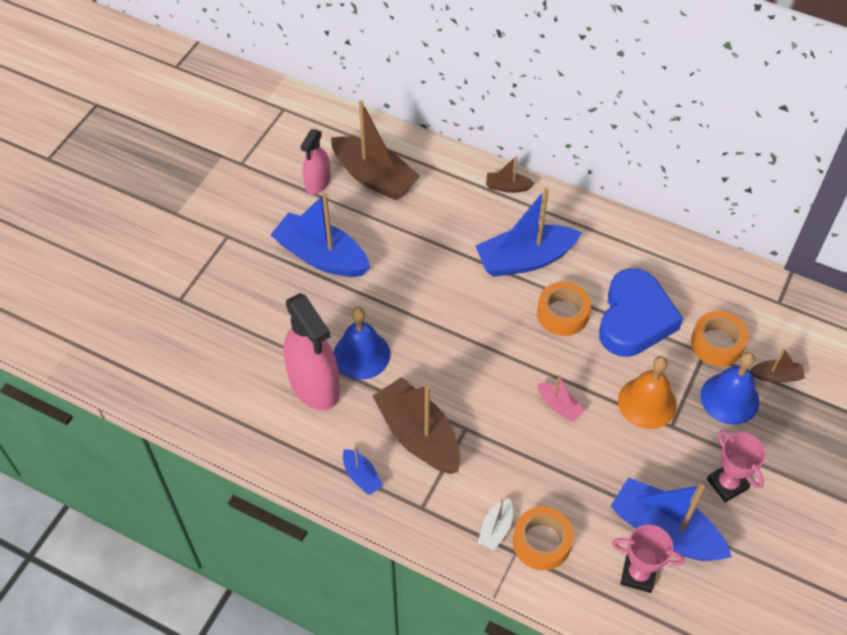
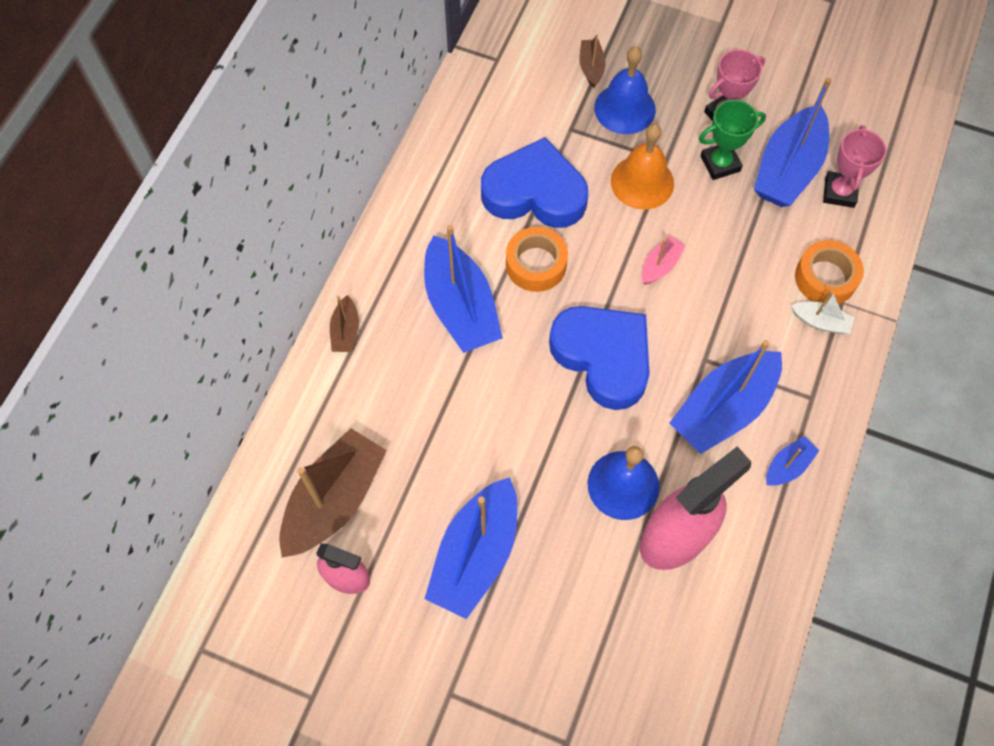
camera: 95 degrees left, 10 degrees up
(418, 435) = (723, 409): brown boat -> blue boat
(473, 353) = (603, 357): none -> blue heart
(669, 471) = (720, 163): none -> green trophy
(717, 343) = (557, 116): orange tape -> none

